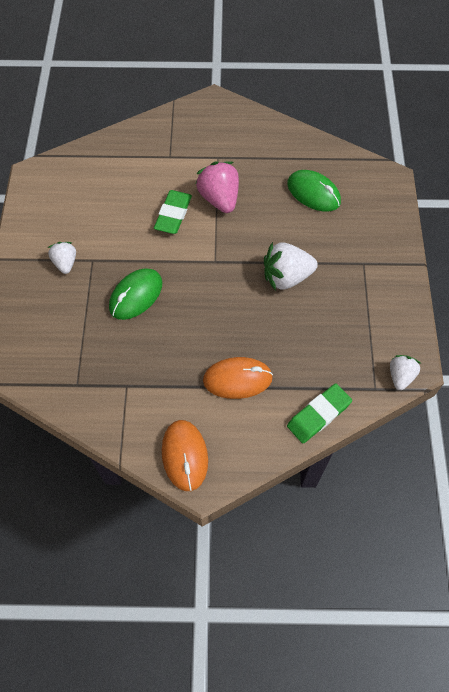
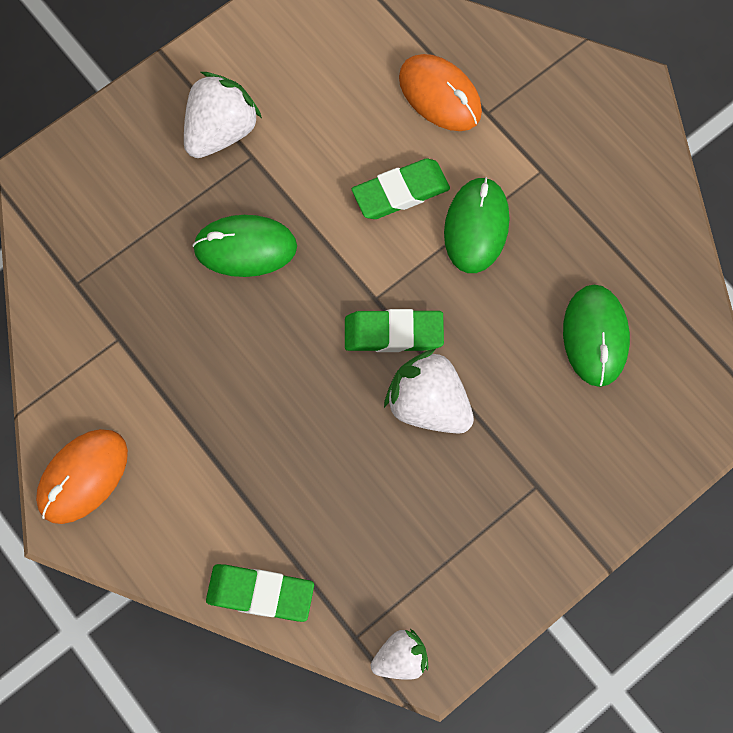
camera: 50 degrees right, 10 degrees up
(65, 263) = (221, 131): white strawberry -> white strawberry, size x1.66
(219, 199) = (476, 227): pink strawberry -> green mouse
(237, 379) = (230, 458): orange mouse -> orange mouse (440, 95)
(239, 266) = (393, 333): none -> green eraser

